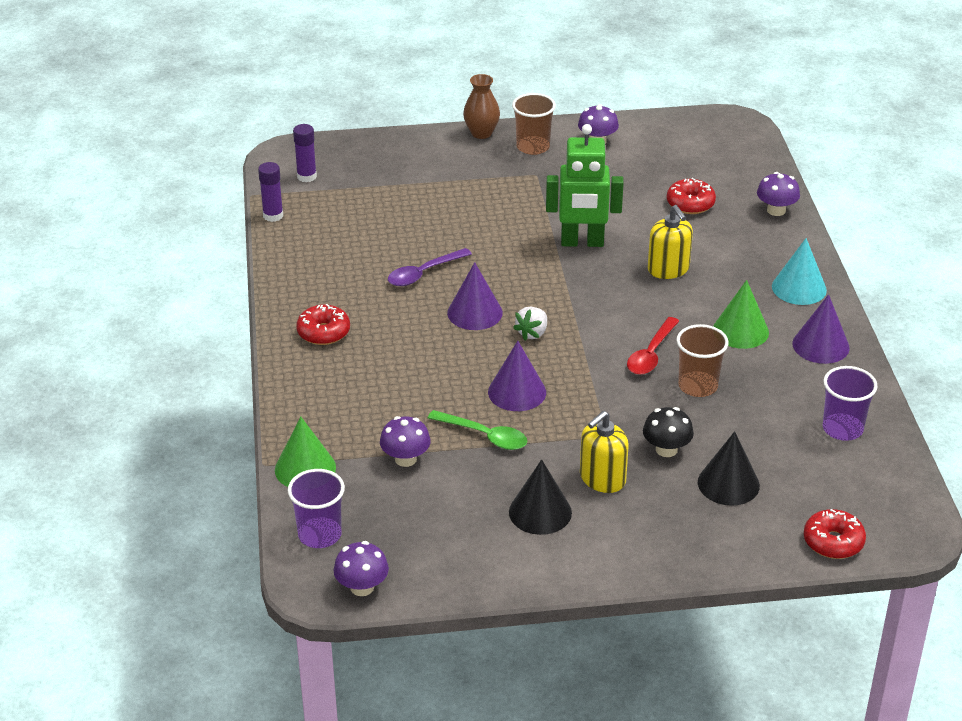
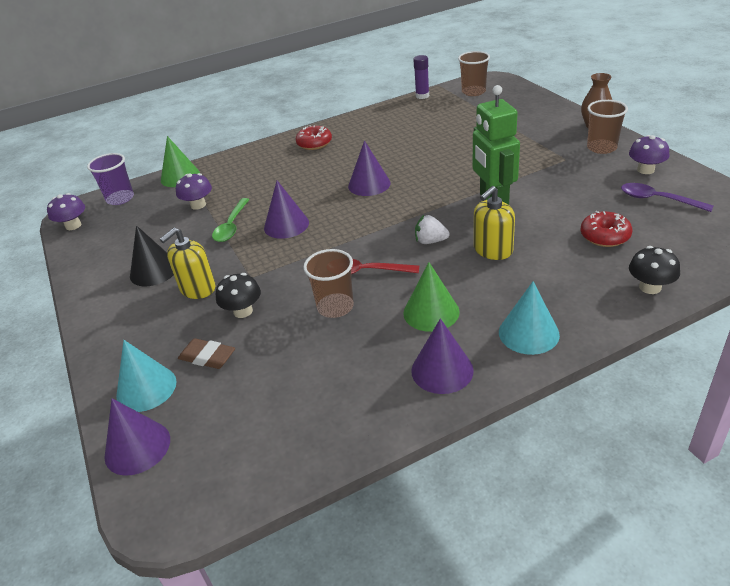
camera: 75 degrees right, 0 degrees up
(306, 176) = (473, 92): purple glue stick -> brown cup
(424, 273) = (401, 155): purple spoon -> purple spoon (658, 200)
(532, 333) = (359, 212): white strawberry -> white strawberry (430, 241)
(602, 479) = (197, 288): yellow soap dispenser -> yellow soap dispenser turned 75 degrees counterclockwise
(728, 483) = (207, 357): black cone -> brown eraser
(754, 531) = (146, 388): none -> turquoise cone
(776, 210) = (650, 287): purple mushroom -> black mushroom
(833, 542) = (137, 447): red donut -> purple cone
(842, 429) = (312, 417): purple cup -> none

